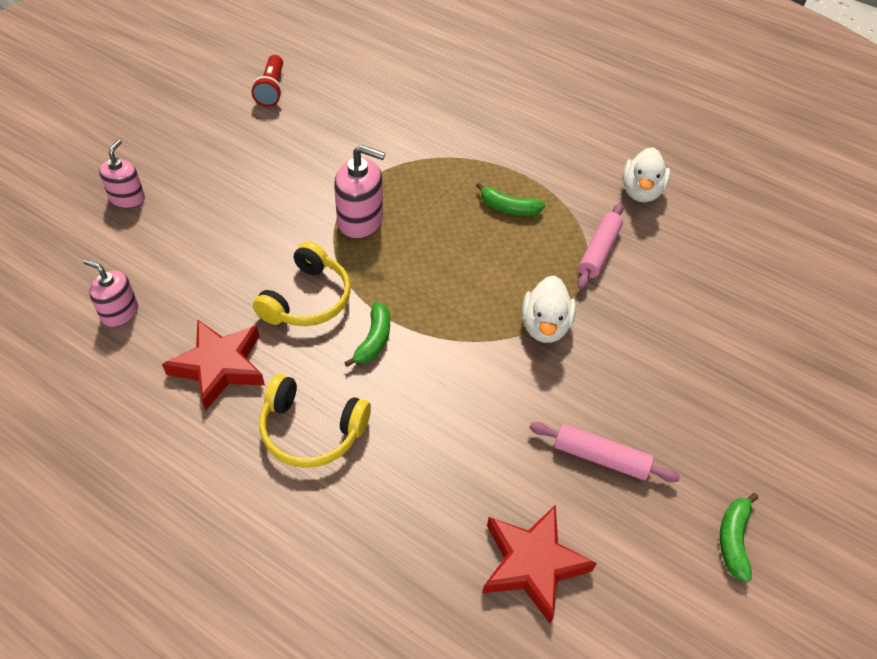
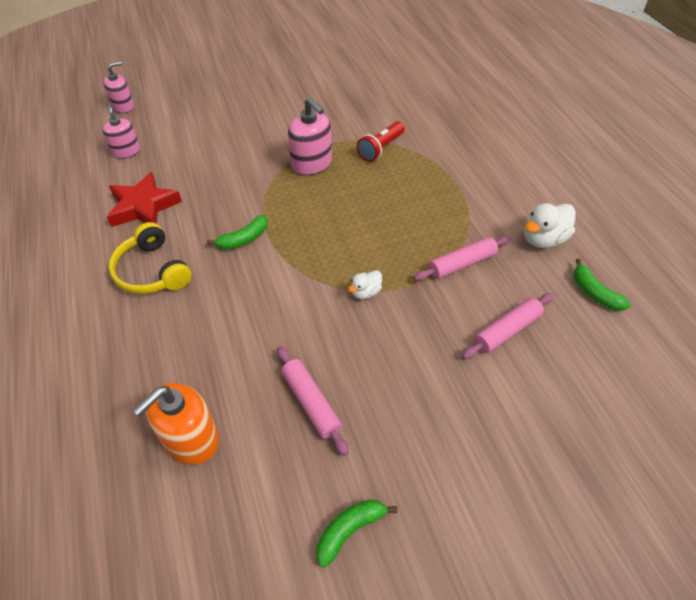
camera: 40 degrees right, 0 degrees up
(127, 198) = (194, 92): pink soap dispenser -> pink soap dispenser (123, 106)
(271, 90) = (338, 64): red flashlight -> red flashlight (380, 148)
(307, 299) = (230, 194): yellow headphones -> none
(508, 208) = (422, 202): green banana -> green banana (594, 293)
(532, 564) = (191, 439): red star -> orange soap dispenser
(545, 326) = (365, 292): white duck -> white duck, size x0.58
(688, 292) = (506, 330): none -> pink rolling pin

